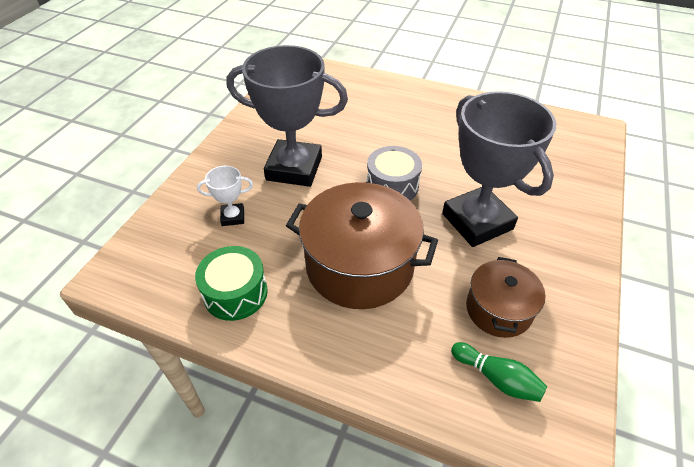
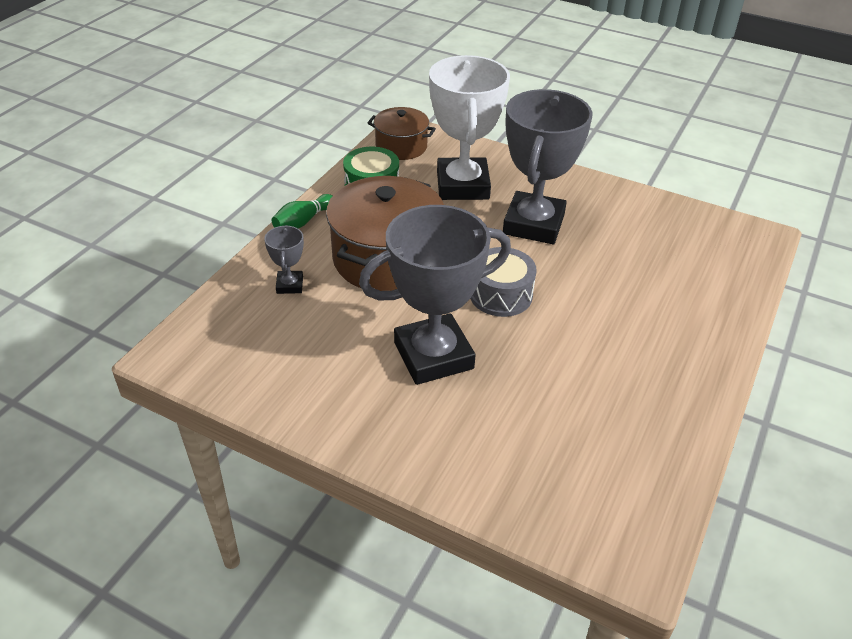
camera: 95 degrees right, 5 degrees down
(233, 217) = (462, 185): white trophy -> white trophy, size x2.30
(419, 344) = (289, 285): none -> grey trophy
(497, 378) = (240, 326): green bowling pin -> green bowling pin (303, 221)
(498, 309) = (309, 345): brown pot -> brown pot (401, 146)

